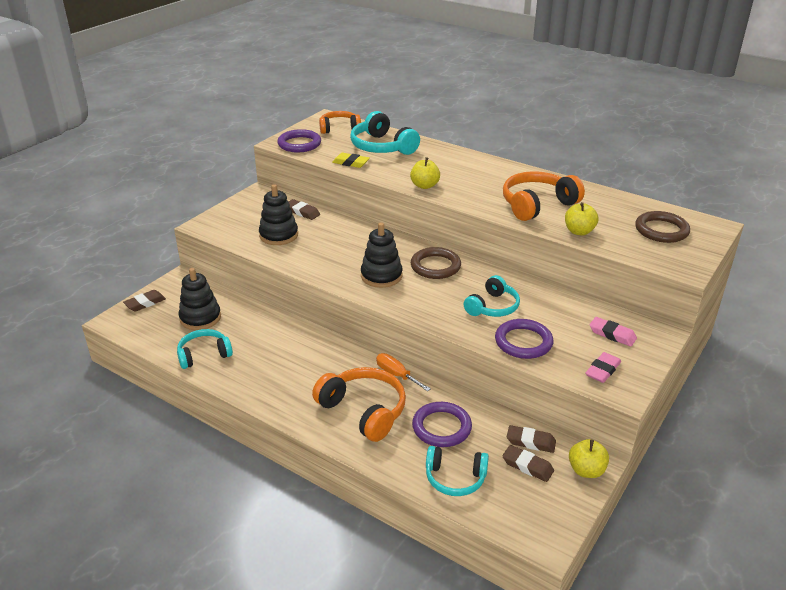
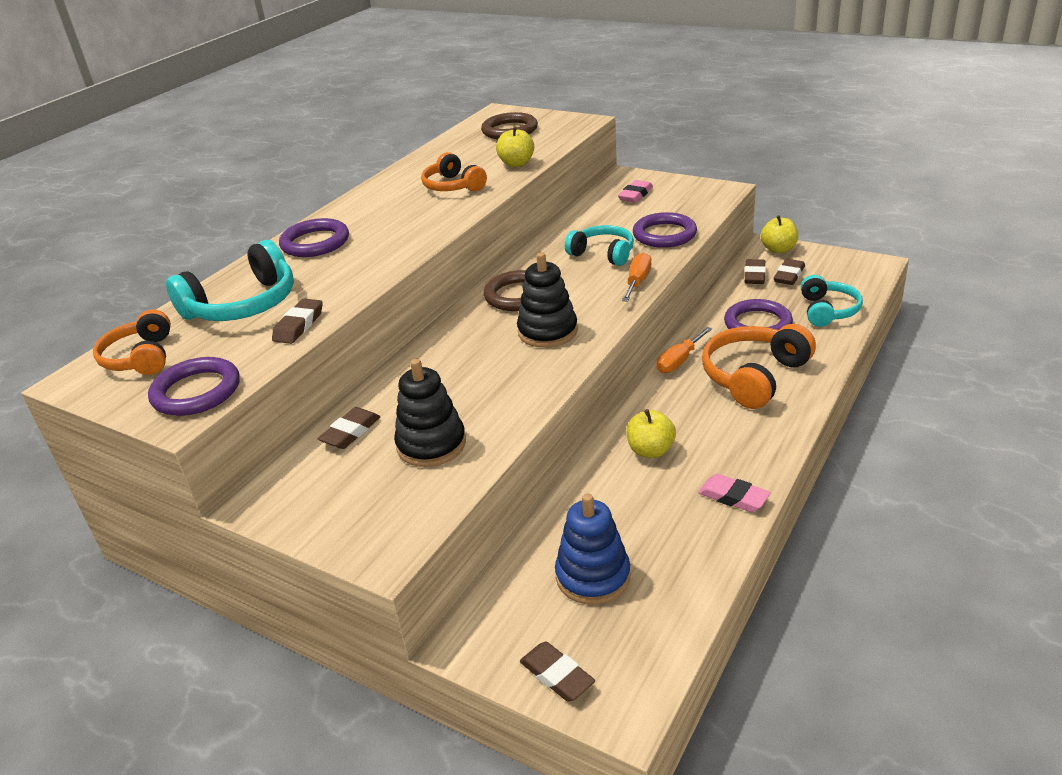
camera: 90 degrees left, 0 degrees up
(200, 318) = (593, 576): black stacking toy -> blue stacking toy
(204, 355) = (691, 545): turquoise headphones -> none
(351, 163) = (299, 325): yellow eraser -> brown eraser
(424, 186) = (392, 257): yellow apple -> yellow apple (650, 450)
(441, 319) = (637, 281): none -> orange screwdriver
(455, 161) = (315, 242): none -> purple ring
(537, 205) = (453, 186): orange headphones -> orange headphones, size x0.66
(602, 370) = (695, 198): pink eraser -> pink eraser (733, 497)

